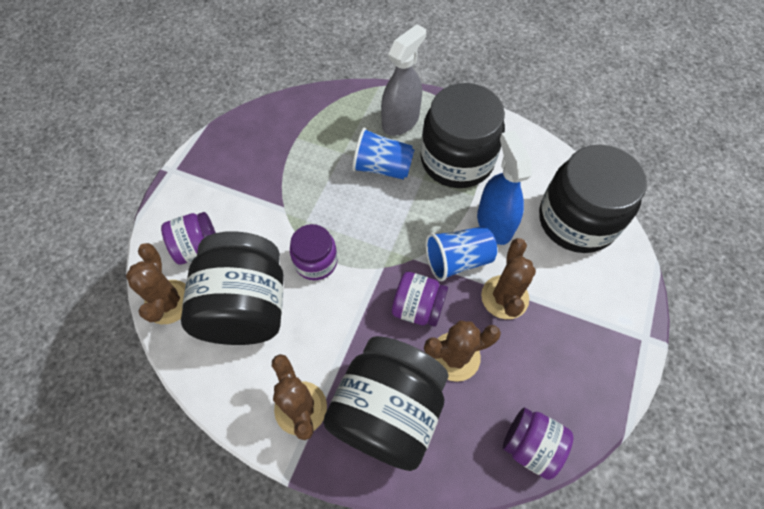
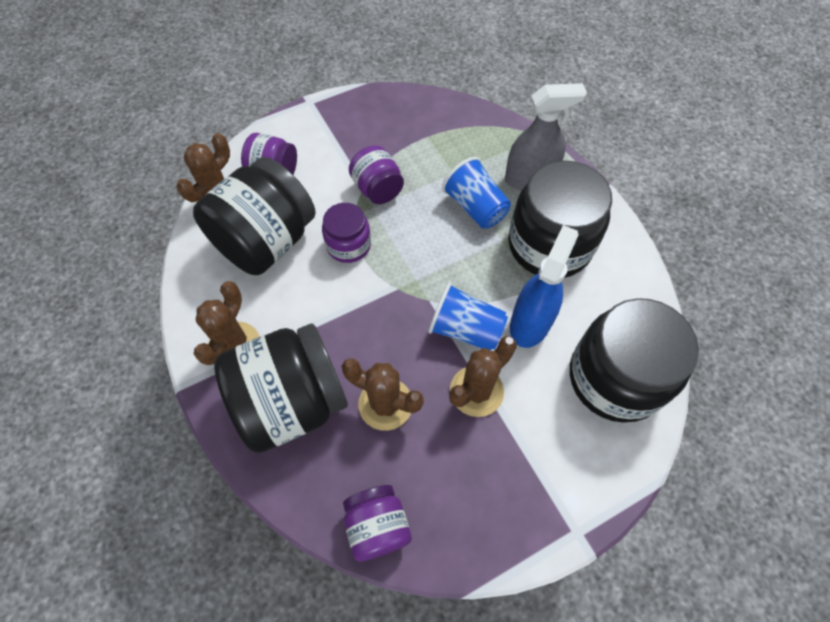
camera: 40 degrees right, 0 degrees up
(418, 308) = (393, 342): purple jar -> purple jar (377, 189)

